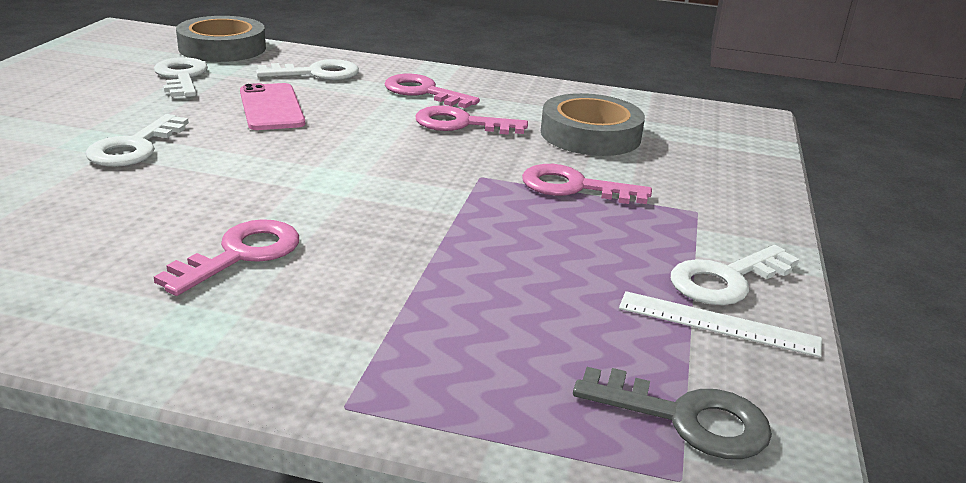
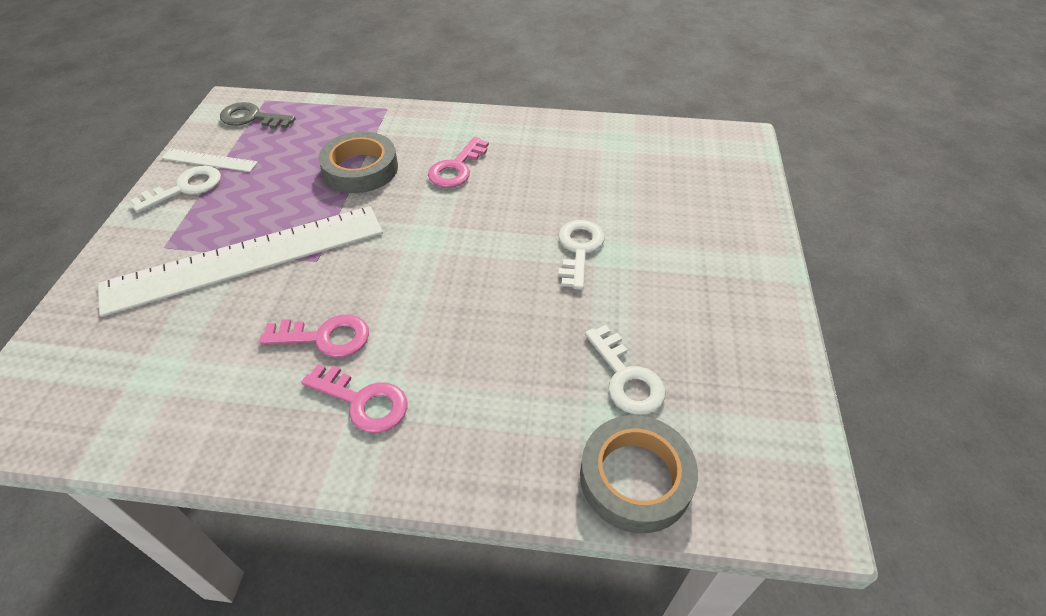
camera: 175 degrees right, 20 degrees up
(271, 107) = (508, 331): pink phone -> none
(317, 73) = (491, 424): white key -> none
(574, 187) = (246, 258): pink key -> white ruler
(590, 135) = (201, 342): grey tape -> grey tape (360, 169)

